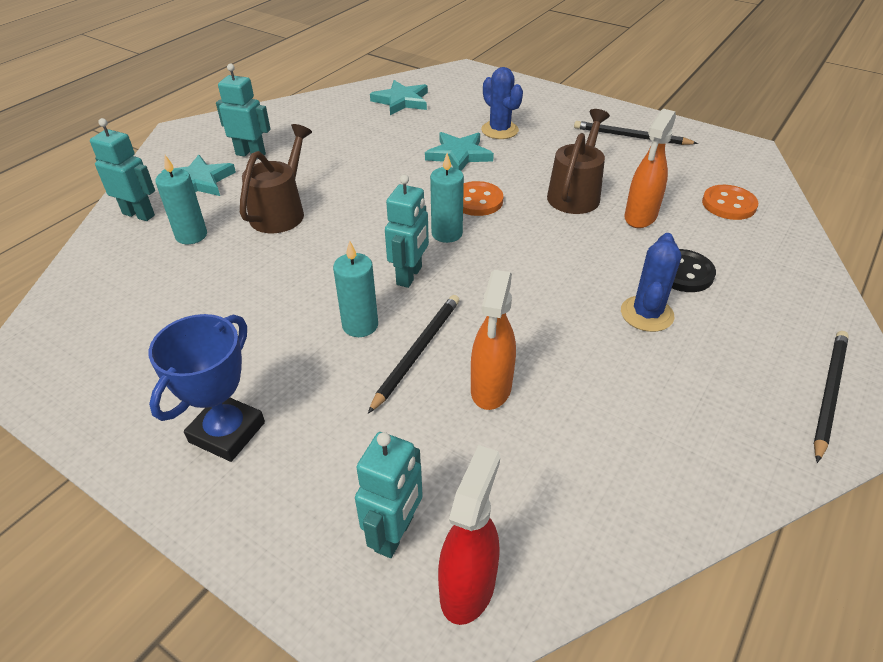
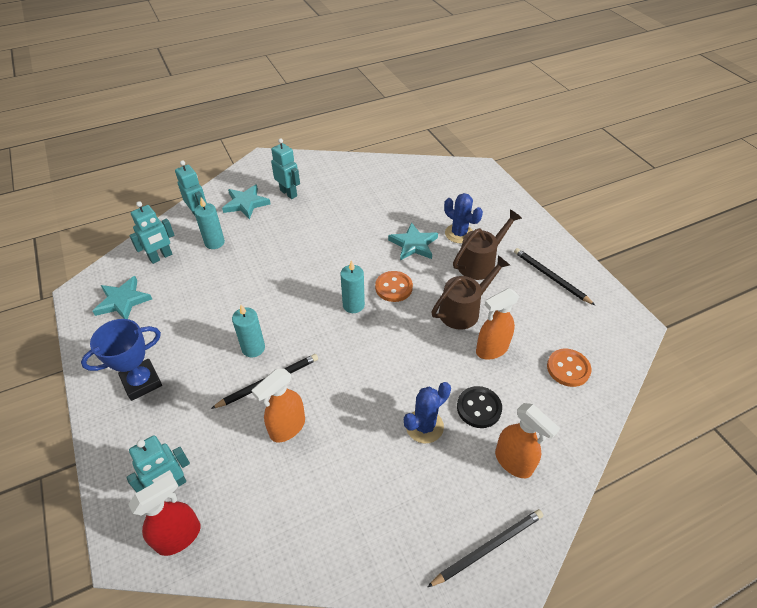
camera: 30 degrees right, 5 degrees up
(281, 211) = (273, 245): brown watering can -> brown watering can (480, 263)
(401, 101) = (414, 182): turquoise star -> turquoise star (123, 301)
(410, 276) = (307, 327): turquoise robot -> turquoise robot (161, 257)
(499, 130) = (459, 234): blue cactus -> blue cactus turned 45 degrees counterclockwise
(768, 305) = (514, 462): none -> orange spray bottle

